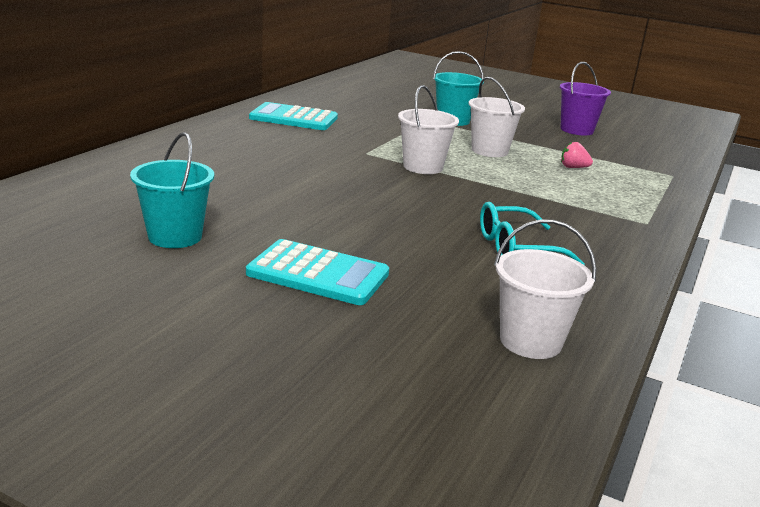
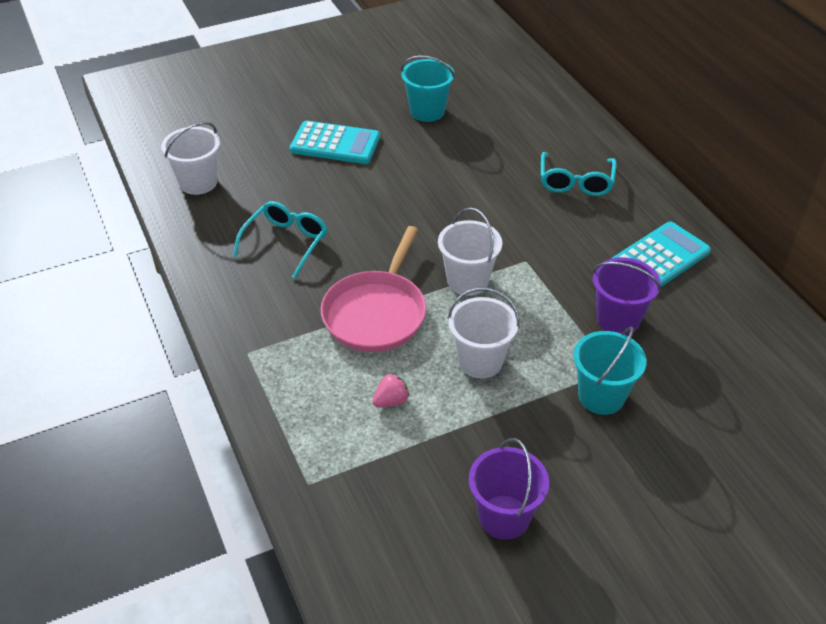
camera: 130 degrees right, 20 degrees up
(230, 151) = (576, 182): none -> turquoise glasses
(318, 274) = (335, 144): turquoise calculator -> turquoise calculator turned 135 degrees counterclockwise
(379, 123) = (618, 319): none -> purple bucket
(515, 189) = (376, 313): none -> pink pan

